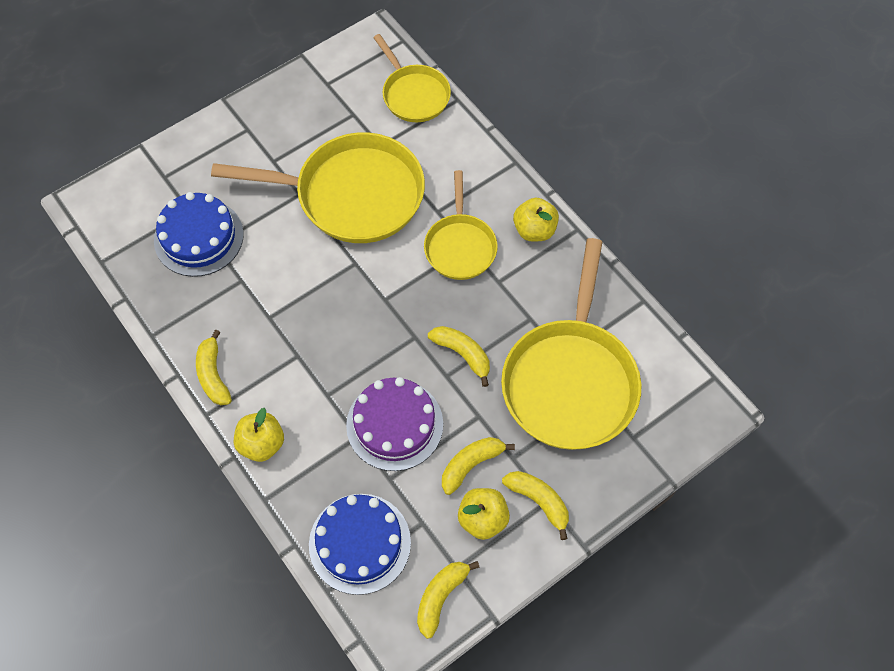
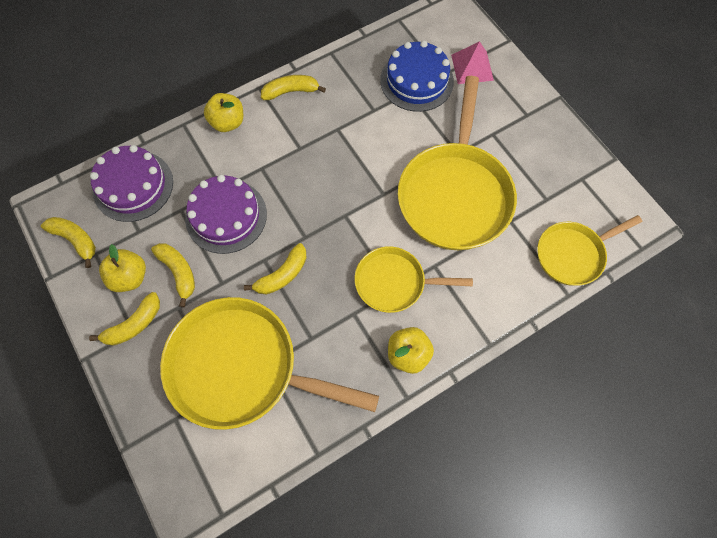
camera: 95 degrees right, 5 degrees up
(180, 181) = (472, 67): none -> pink pyramid
(360, 543) = (133, 186): blue cake -> purple cake

